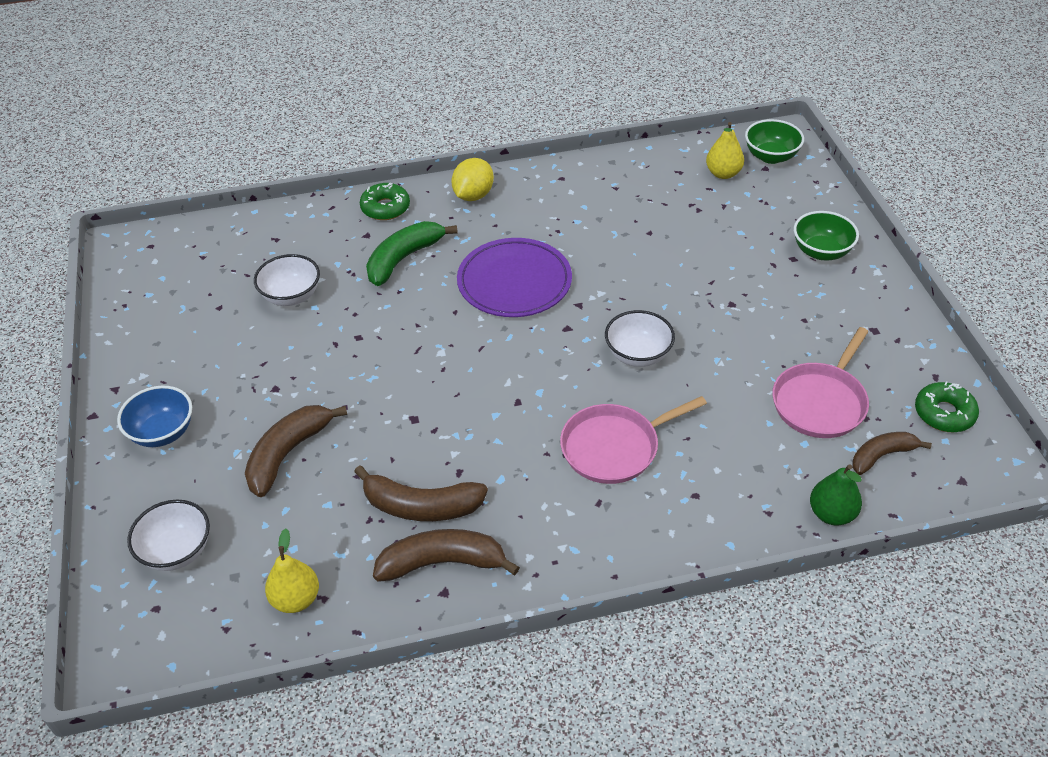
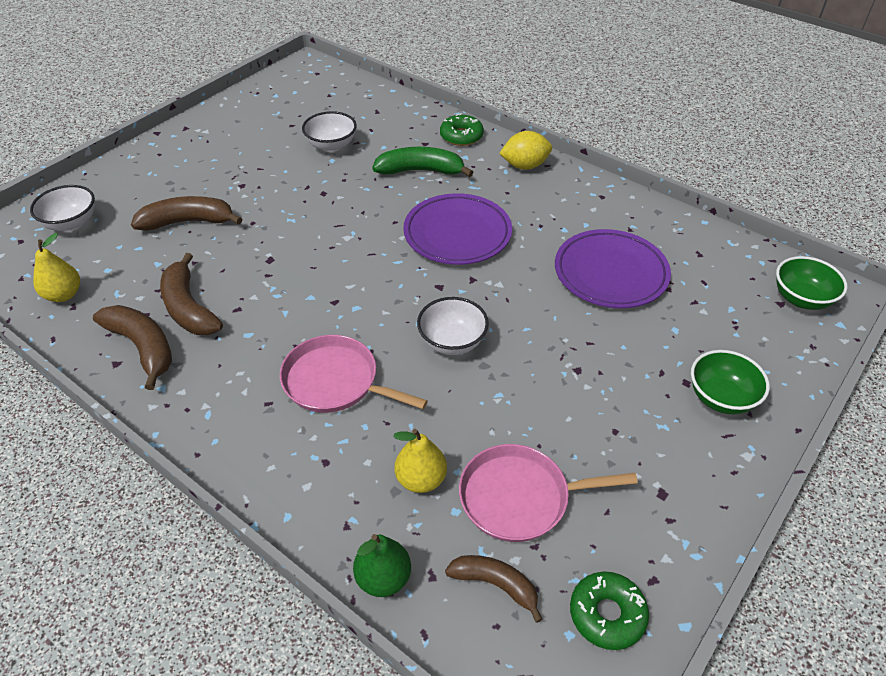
camera: 50 degrees right, 0 degrees up
(162, 432) = (164, 164): blue bowl -> none
(652, 227) = (610, 273): none -> purple plate
(723, 173) = (734, 280): yellow pear -> yellow pear (421, 479)

